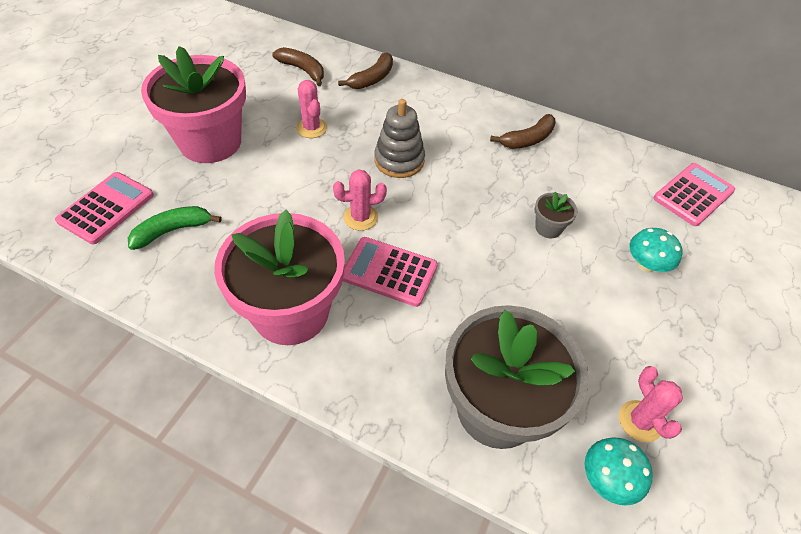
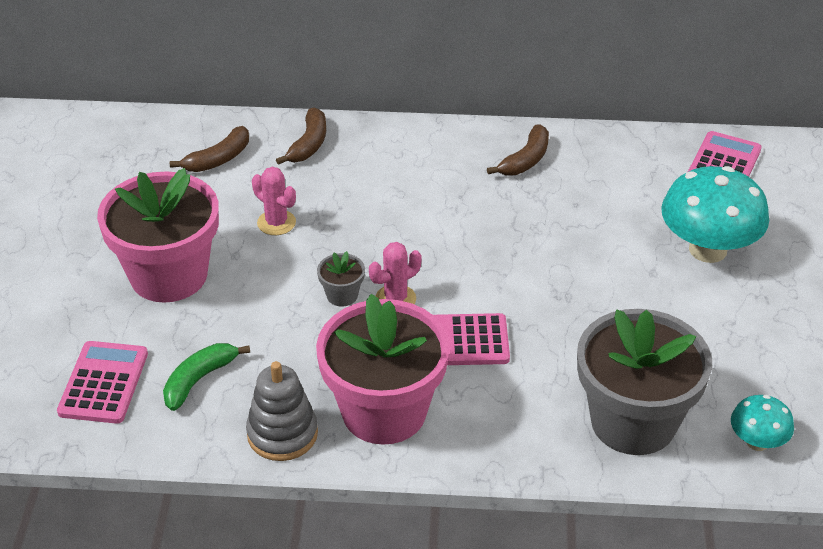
camera: 20 degrees left, 10 degrees down
(303, 70) = (218, 159): brown banana -> brown banana turned 120 degrees clockwise
(399, 160) = (399, 227): grey stacking toy -> grey stacking toy (282, 434)
(548, 228) = (595, 245): grey flower pot -> grey flower pot (342, 295)
(640, 421) = (764, 387): pink cactus -> none
(646, 265) = (708, 249): turquoise mushroom -> turquoise mushroom, size x1.93

